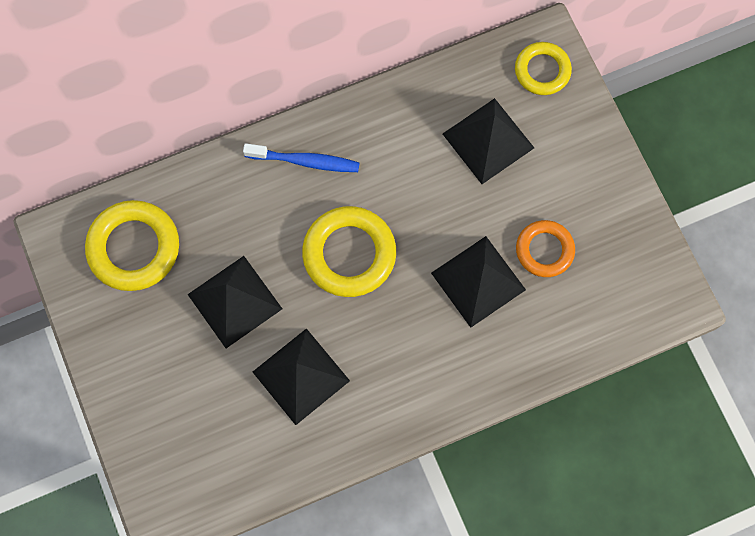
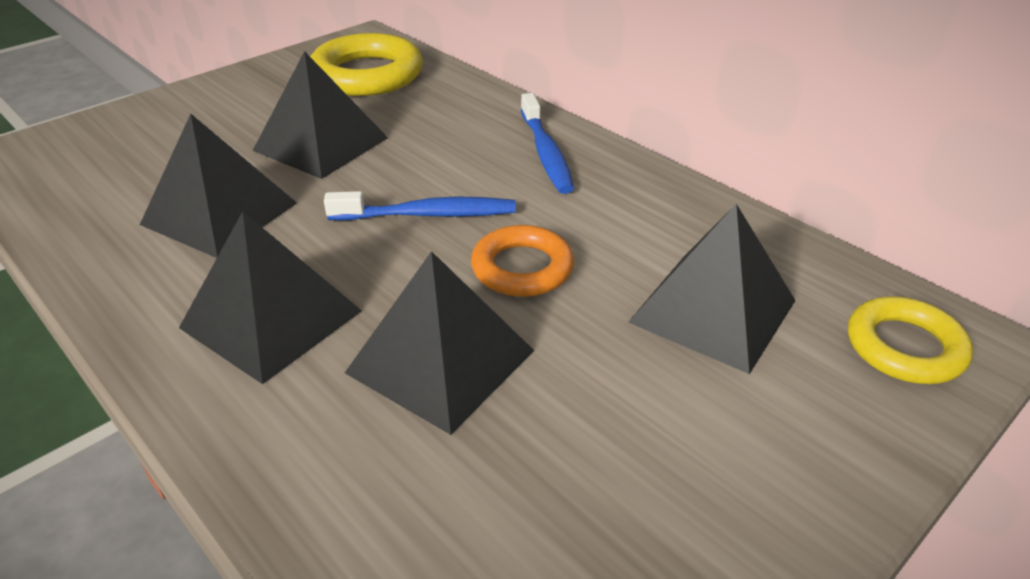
camera: 70 degrees right, 35 degrees down
(349, 254) = (428, 214): yellow ring -> blue toothbrush
(416, 357) = (271, 319): none -> black pyramid
(544, 250) = (549, 443): orange ring -> orange ring (522, 268)

